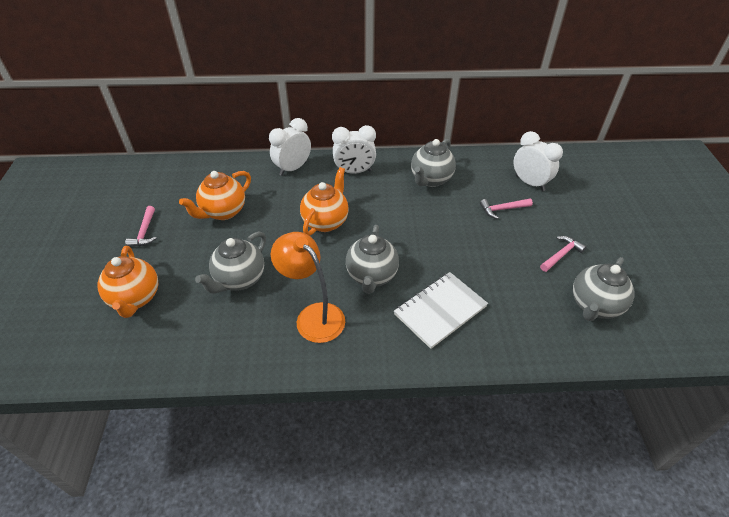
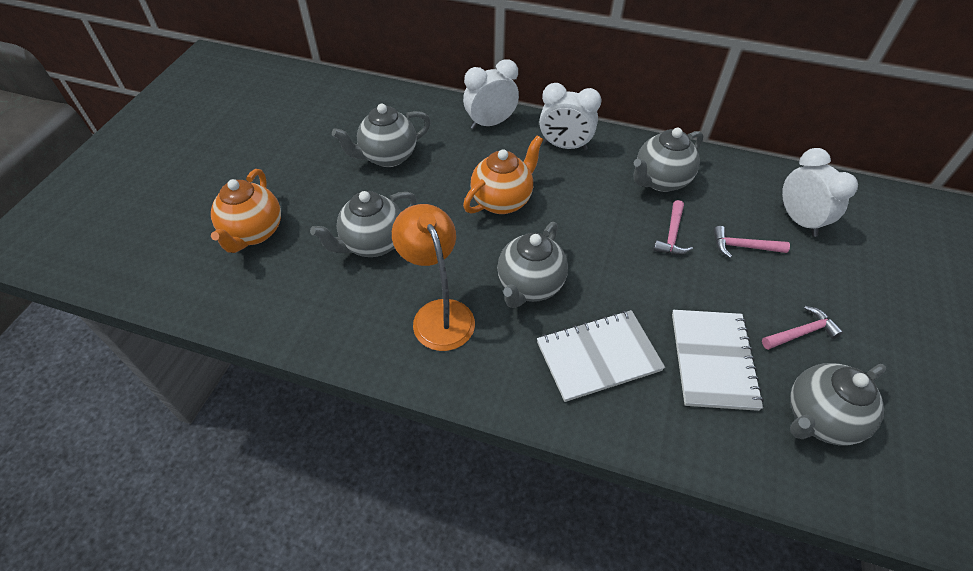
camera: 20 degrees right, 5 degrees up
(145, 232) = (293, 158): pink hammer -> pink hammer (672, 235)
(223, 212) = (388, 157): orange teapot -> grey teapot
(515, 289) = (713, 360): none -> white notebook

